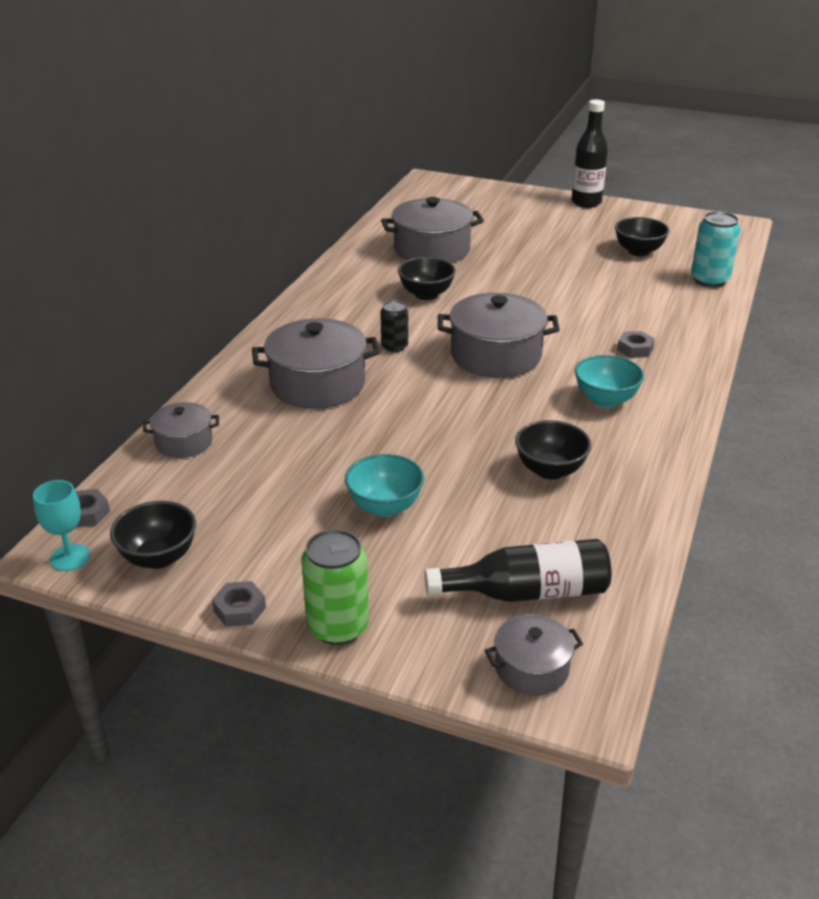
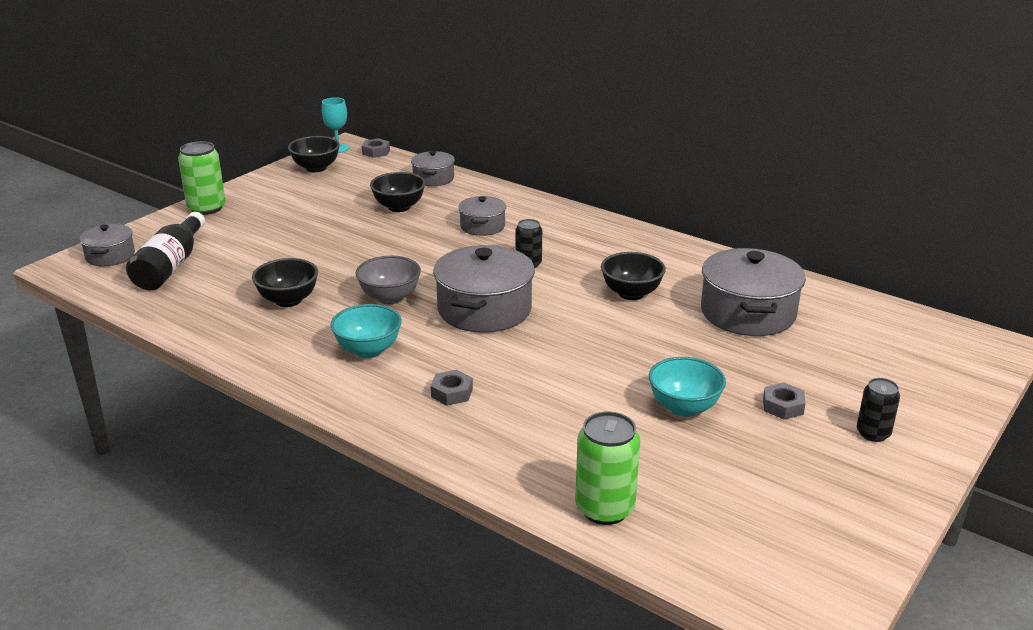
camera: 105 degrees right, 5 degrees down
(239, 609) = (249, 185): grey nut -> grey nut (783, 406)
(317, 384) = (482, 226): grey pot -> grey pot, size x0.55
(385, 507) = (302, 233): turquoise bowl -> turquoise bowl (684, 407)
(505, 409) = (390, 298): none -> grey bowl
(560, 212) = (873, 433): none -> black can
(586, 202) = (916, 468): black bottle -> none
(638, 251) = (716, 469): black bowl -> black bowl (399, 207)
(709, 280) = (605, 508): turquoise can -> green can

